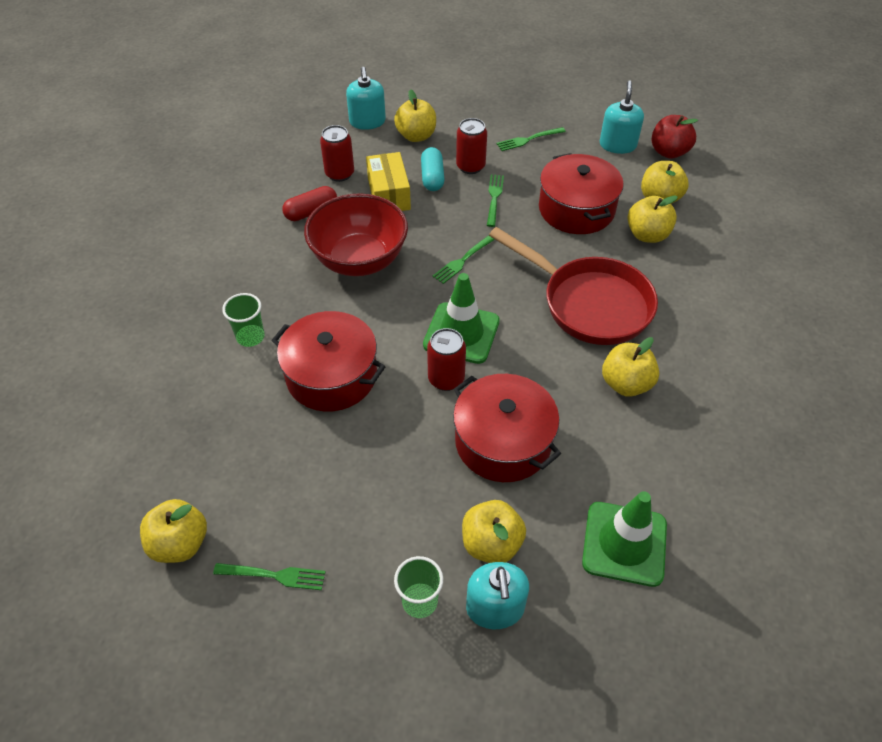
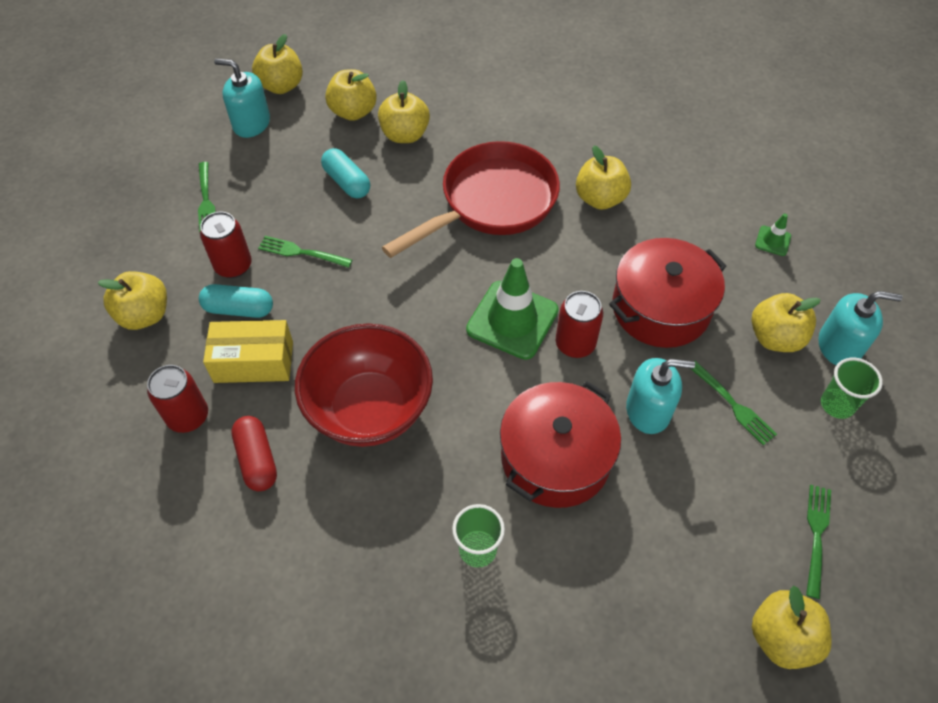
camera: 80 degrees left, 5 degrees up
(367, 122) = (84, 370): turquoise soap dispenser -> turquoise soap dispenser (648, 410)
(463, 260) = (399, 300): green fork -> green fork (733, 405)
(576, 209) = (347, 182): red pot -> turquoise capsule
(624, 543) = (773, 241): green traffic cone -> green traffic cone, size x0.45
(669, 152) = (281, 86): red apple -> yellow apple

